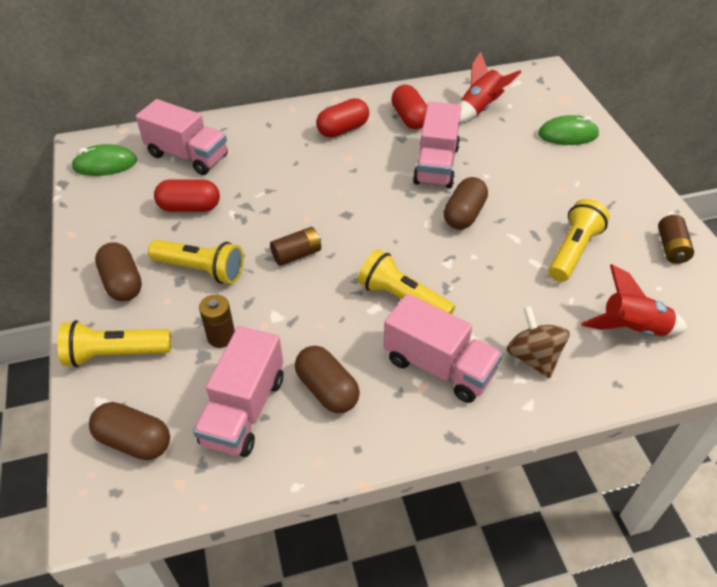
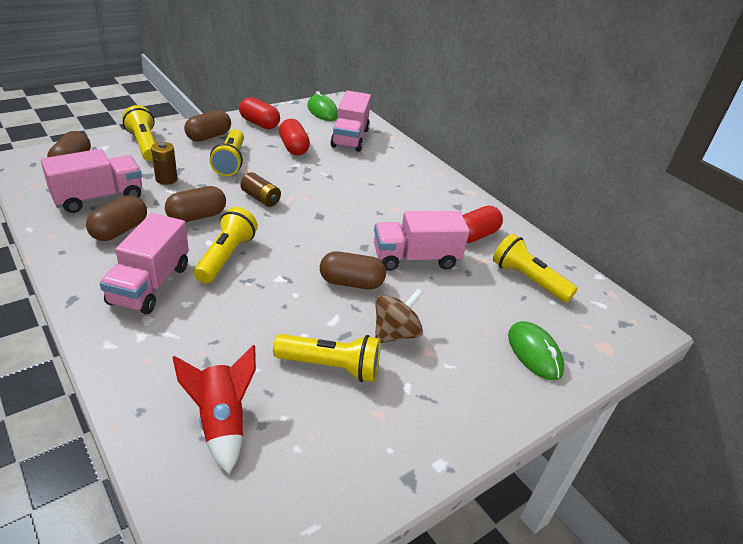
camera: 65 degrees right, 10 degrees down
(244, 410) = (99, 198): pink truck -> pink truck turned 150 degrees clockwise
(318, 315) = (197, 216): none -> brown capsule
(343, 129) = (430, 200): red capsule -> red capsule (259, 124)
(480, 109) = (528, 280): red rocket -> yellow flashlight
(533, 357) = (169, 344): brown spinning top -> brown spinning top (395, 333)
(671, 248) = (373, 461): brown battery -> none

